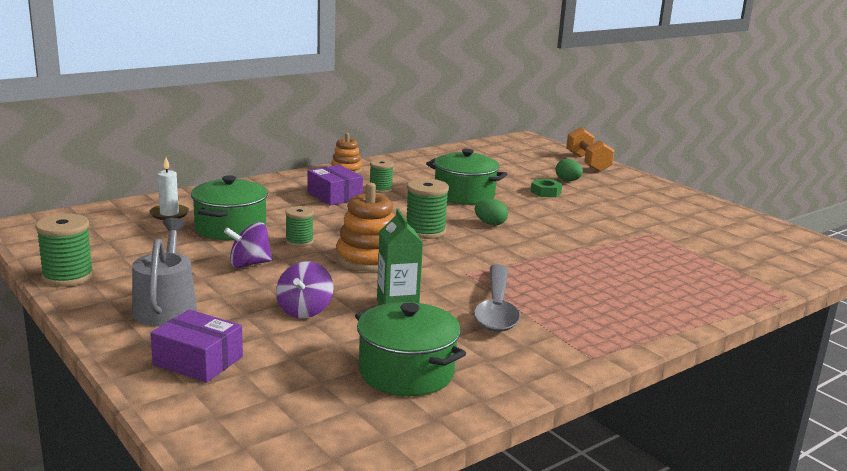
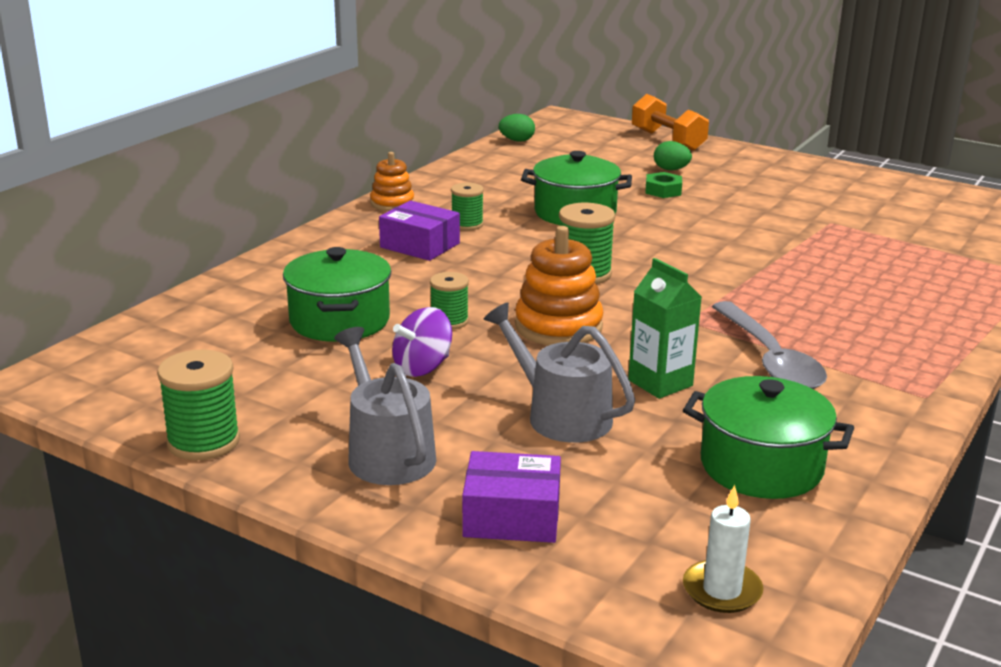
camera: 20 degrees left, 5 degrees up
(169, 214) = (233, 317): white candle -> white candle (722, 590)
(304, 310) = (561, 415): purple spinning top -> grey watering can
(490, 224) = (646, 247): green egg -> green egg (517, 140)

